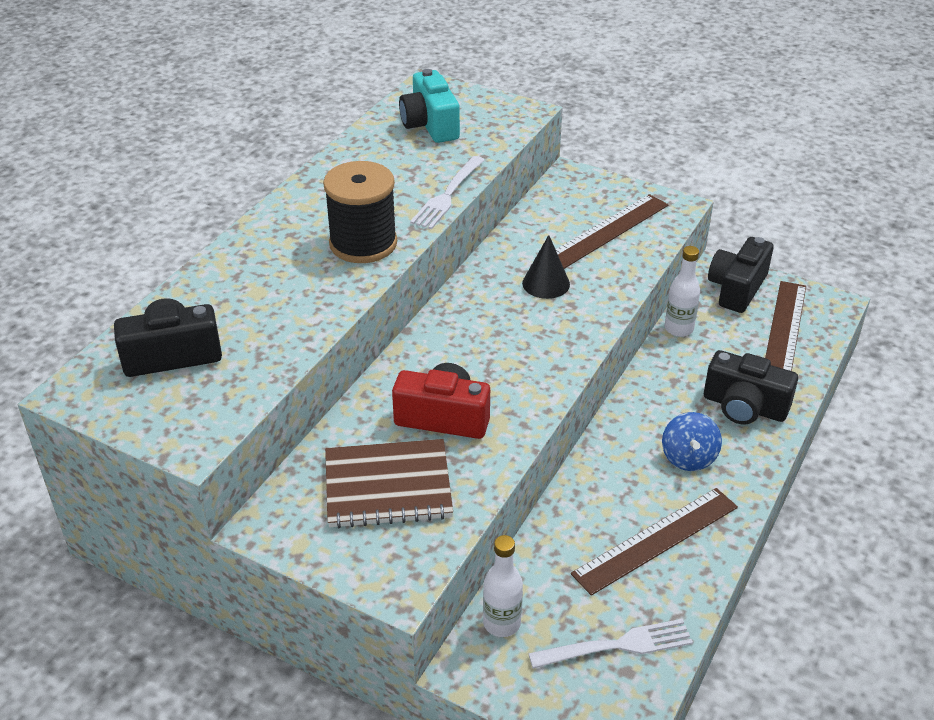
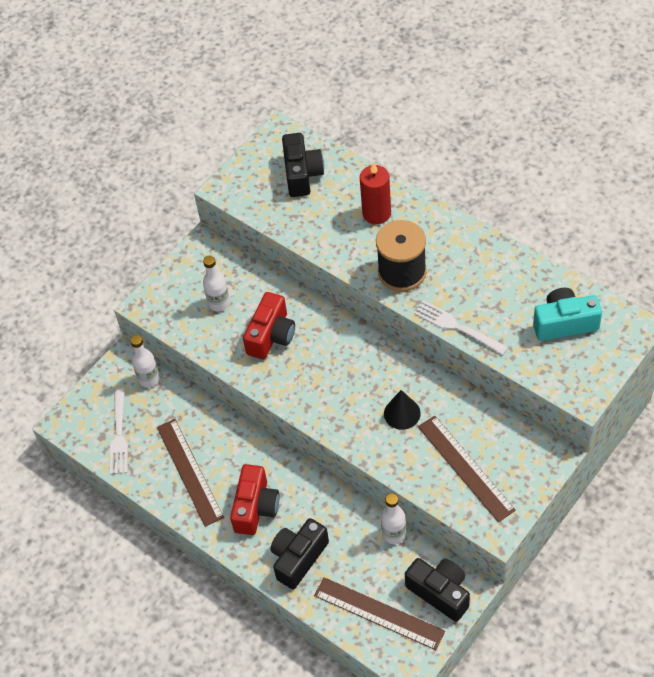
camera: 105 degrees right, 15 degrees up
(258, 273) = (376, 213): none -> red candle
(388, 486) = (219, 303): brown notebook -> white bottle
(688, 457) = (255, 507): blue spinning top -> red camera

